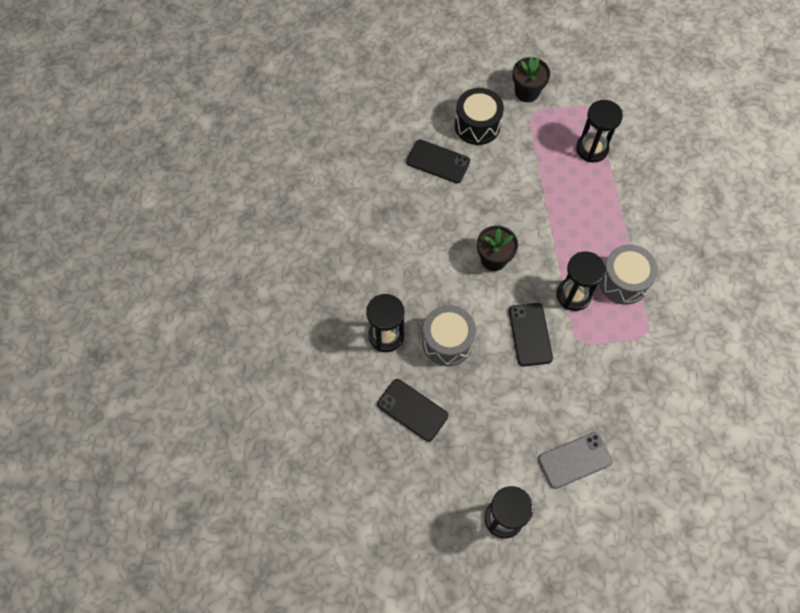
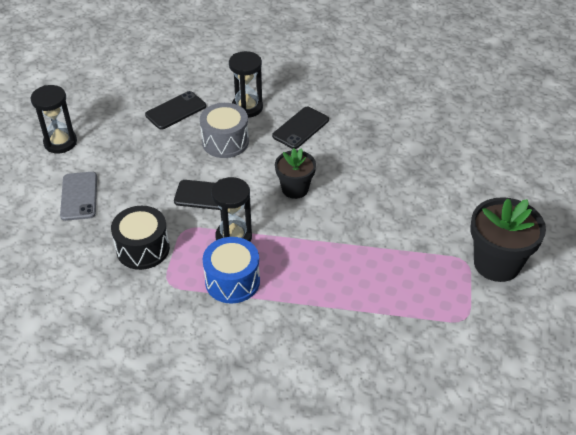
camera: 105 degrees right, 20 degrees down
(438, 161) = (417, 173): black phone -> black phone (300, 128)
(477, 125) = (457, 211): black drum -> black drum (143, 249)
(527, 92) = (496, 263): black flower pot -> black flower pot, size x1.60
(592, 149) = (406, 302): black hourglass -> none
(623, 281) = (232, 281): grey drum -> blue drum

